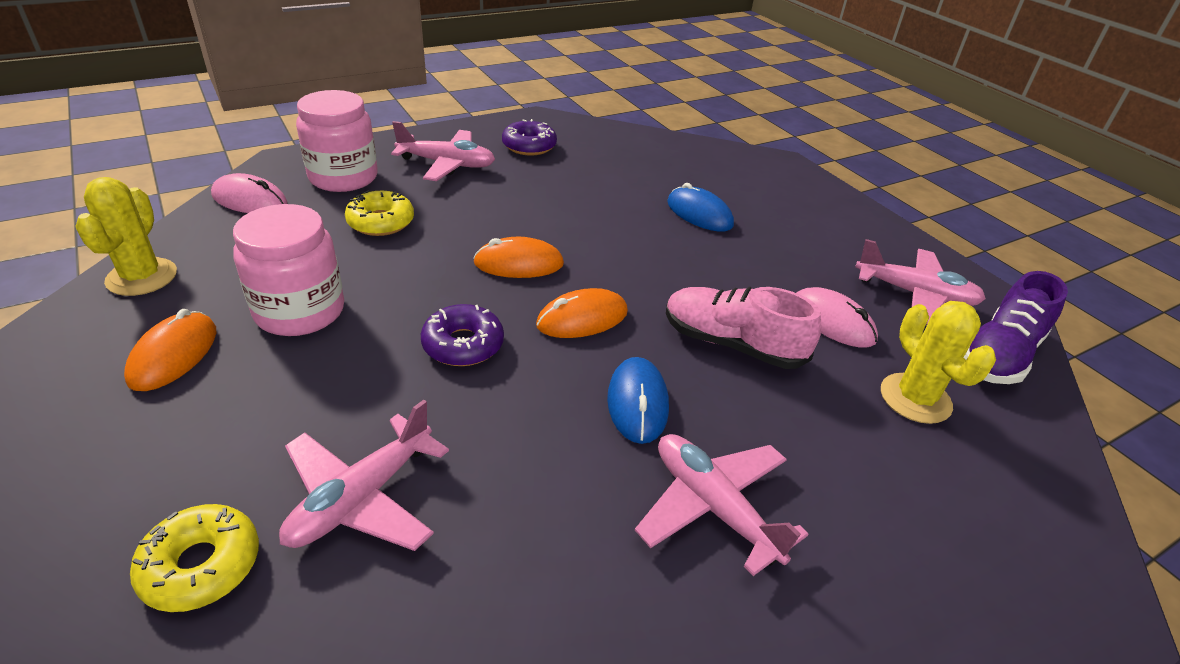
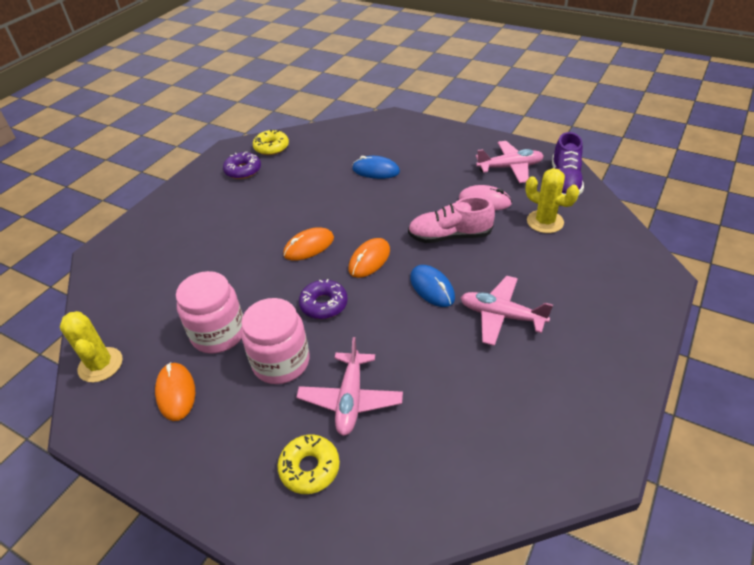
camera: 25 degrees left, 5 degrees up
(250, 200) = (108, 287): pink mouse -> none
(343, 177) = (151, 244): pink jar -> pink jar (281, 362)
(381, 222) = (206, 261): yellow donut -> yellow donut (271, 147)
(447, 164) = (206, 206): pink plane -> none

